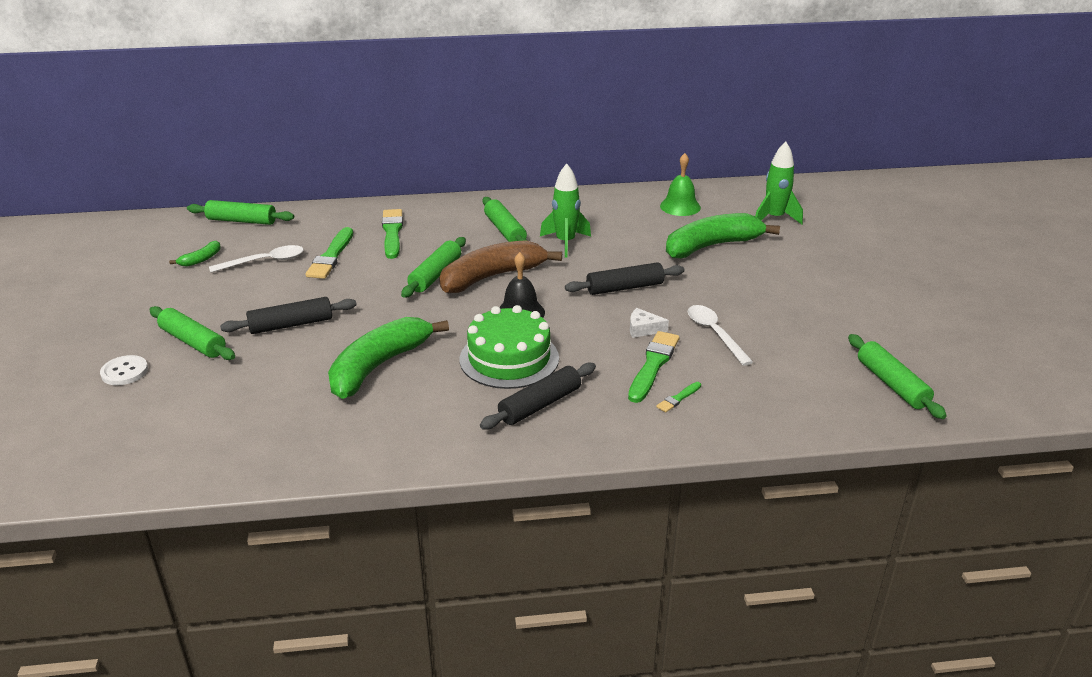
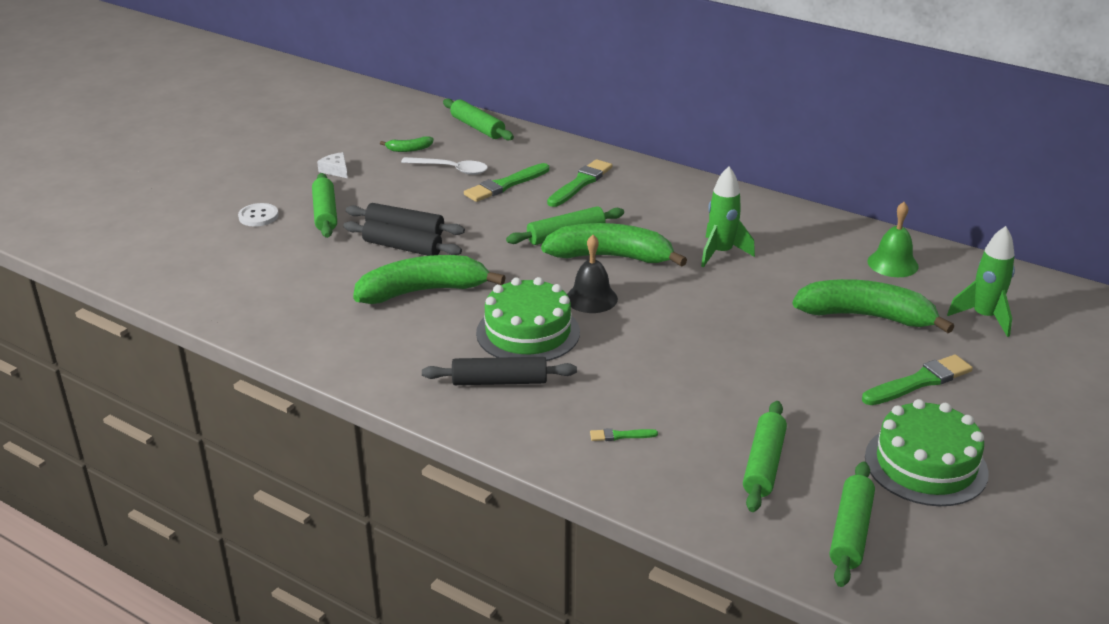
camera: 40 degrees right, 0 degrees up
(492, 277) = (611, 257): brown banana -> green banana
(505, 230) = (680, 219): green rolling pin -> green rolling pin (763, 464)
(625, 288) = (716, 318): black rolling pin -> black rolling pin (402, 248)
(643, 329) = (678, 362): white cheese -> white cheese (336, 170)
(653, 365) = (640, 397): green brush -> green brush (919, 381)
(714, 334) = (740, 398): white spoon -> none
(870, 321) = (925, 465): none -> green cake

